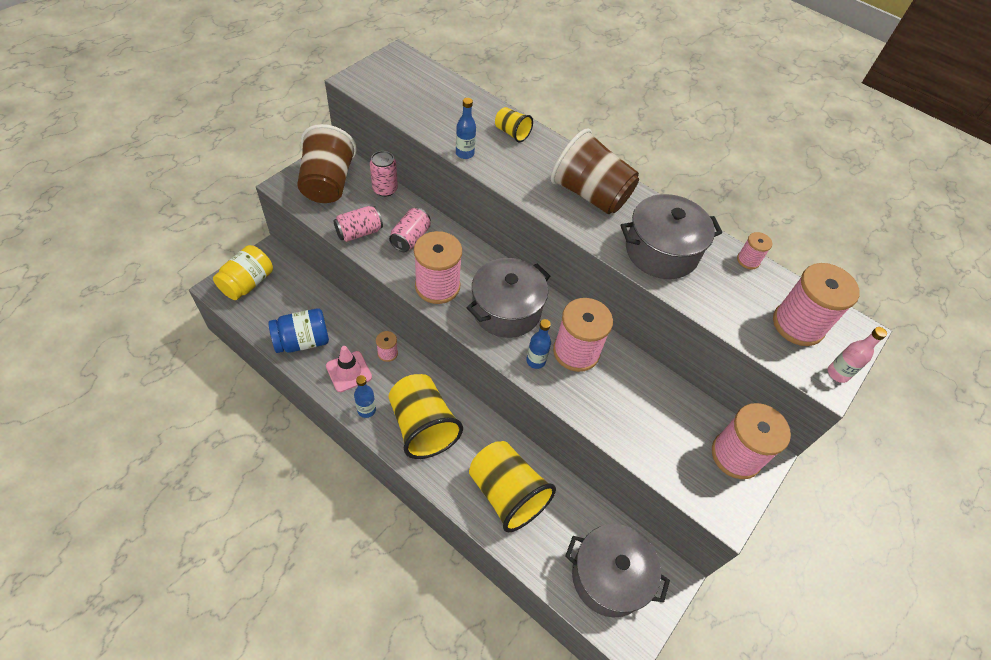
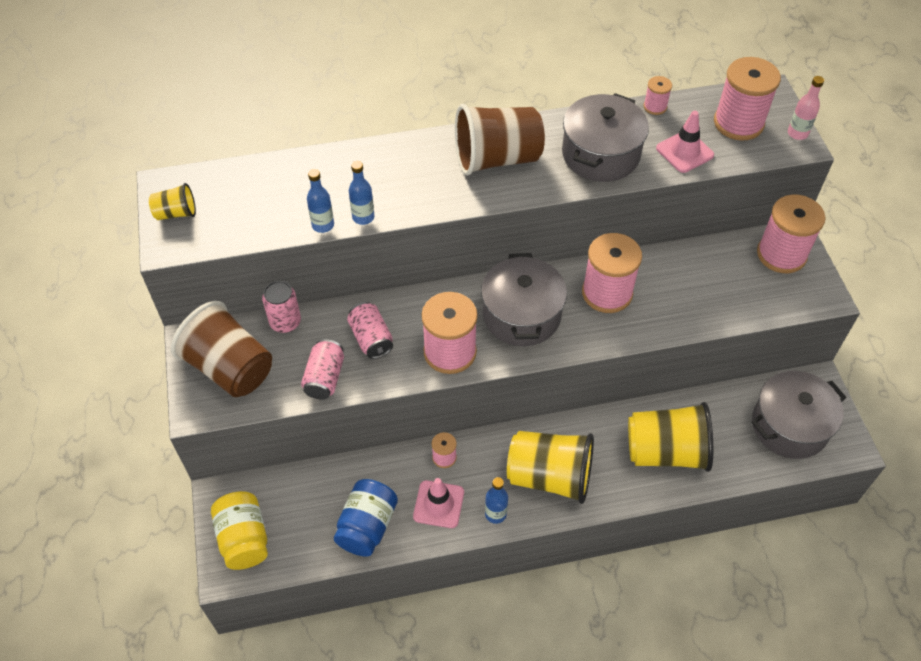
camera: 45 degrees left, 0 degrees up
(512, 133) = (369, 165): yellow cup -> yellow cup (176, 213)
(535, 361) = (593, 328): blue bottle -> blue bottle (323, 225)
(725, 303) = (684, 152): none -> pink traffic cone

